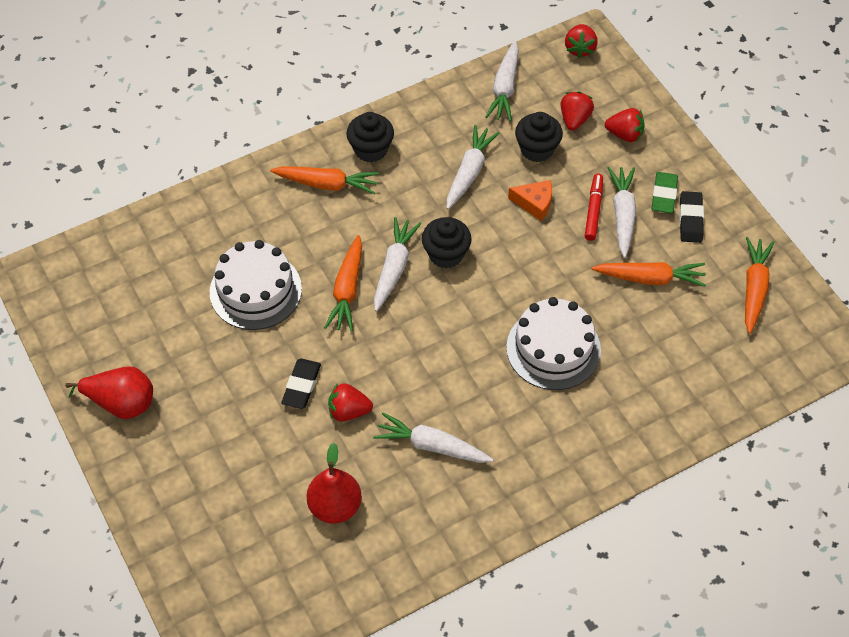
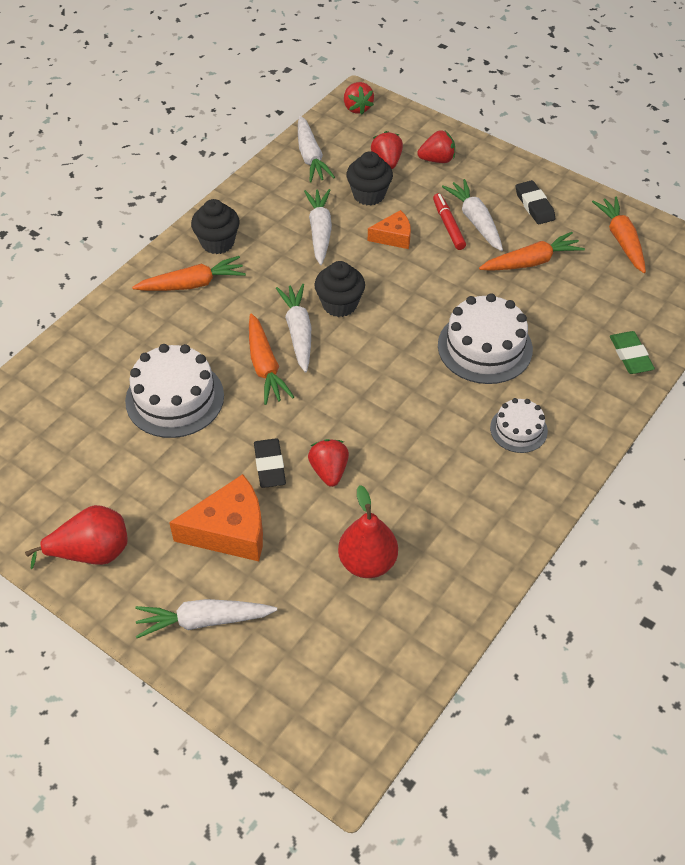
camera: 25 degrees left, 5 degrees down
(239, 430) = (230, 530): none -> orange cheese
(348, 411) = (329, 471): red strawberry -> red strawberry turned 105 degrees clockwise
(432, 446) = (427, 471): white carrot -> white carrot (204, 621)
(535, 440) = (518, 429): none -> white cake
(664, 195) = (500, 194): green eraser -> green eraser (630, 355)

